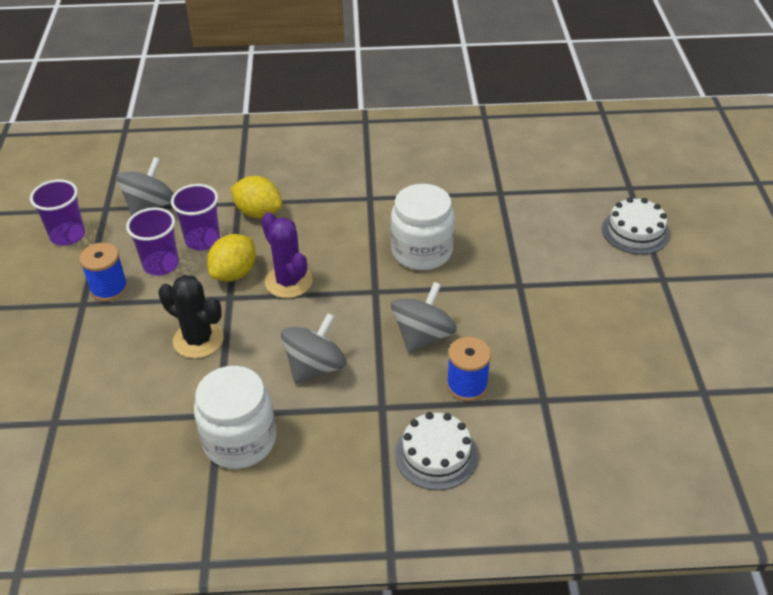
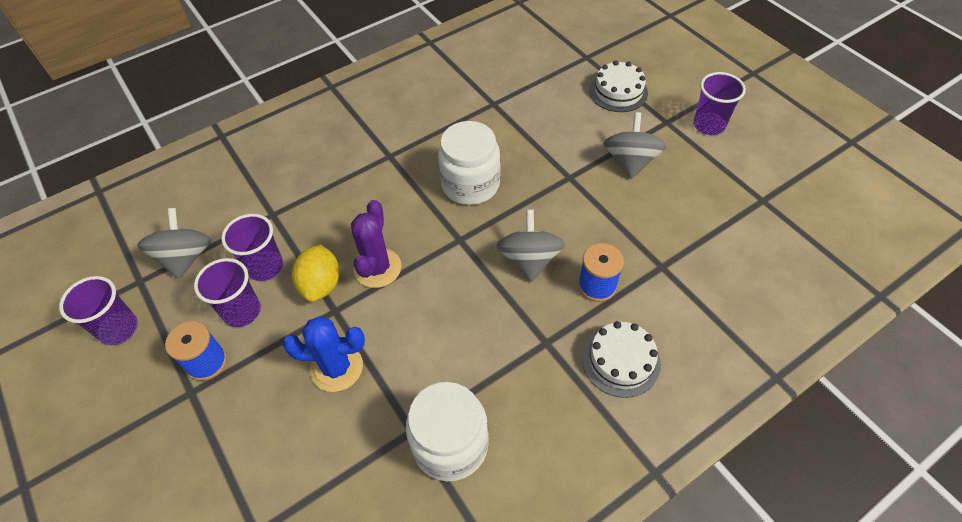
camera: 30 degrees left, 10 degrees up
(198, 340) = (336, 367): black cactus -> blue cactus
(258, 212) = (299, 215): yellow lemon -> none
(288, 282) = (377, 268): purple cactus -> purple cactus turned 75 degrees clockwise
(315, 367) = (462, 336): grey spinning top -> grey spinning top (630, 161)
(706, 300) = (709, 125): none -> purple cup

